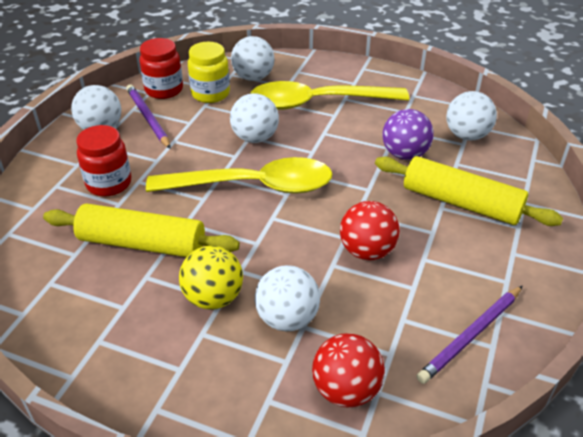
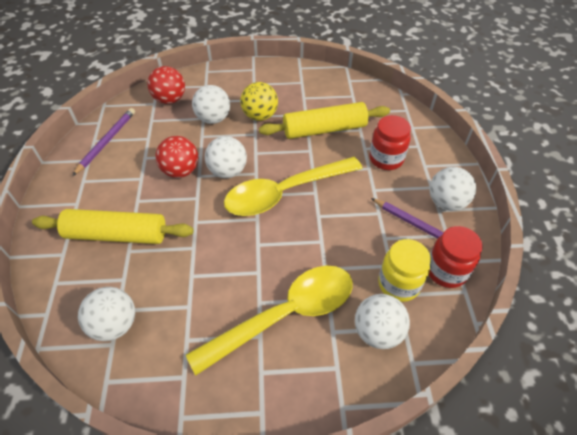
camera: 155 degrees right, 10 degrees up
(255, 138) = (315, 241): white ball -> white ball (228, 171)
(404, 154) = (174, 272): purple ball -> none

